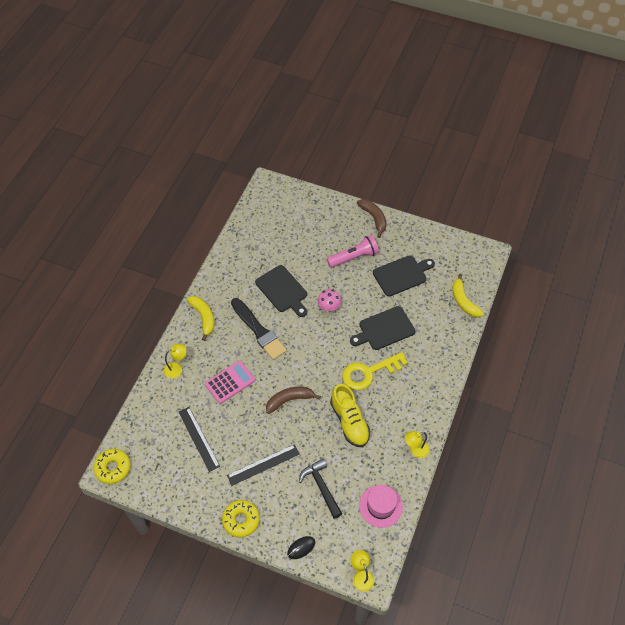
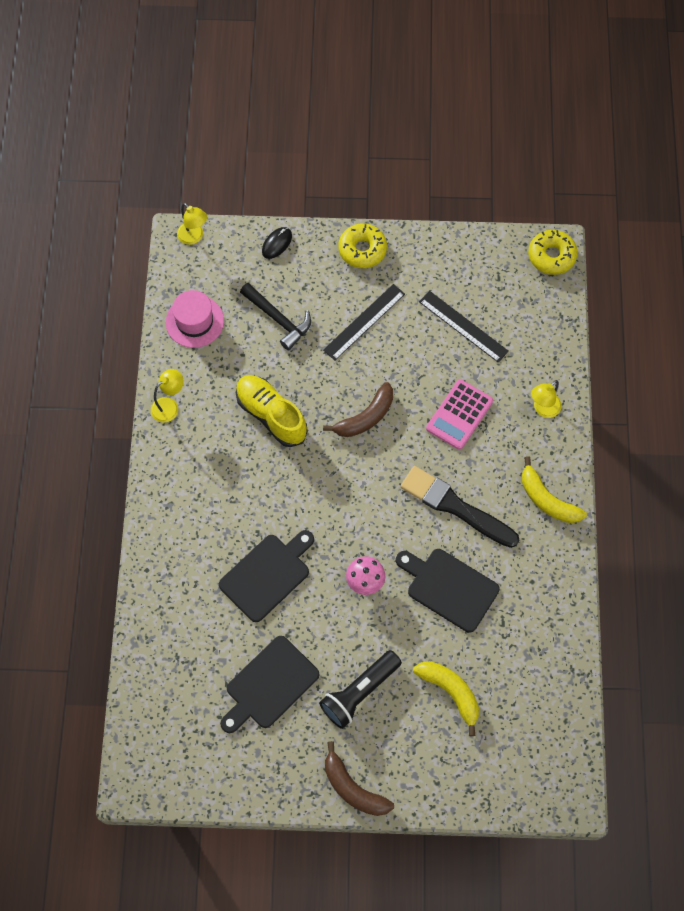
camera: 160 degrees right, 10 degrees up
(354, 257) = (359, 692): pink flashlight -> black flashlight
(369, 372) = (268, 496): yellow key -> none
(463, 301) = (155, 670): yellow banana -> yellow banana (450, 692)

